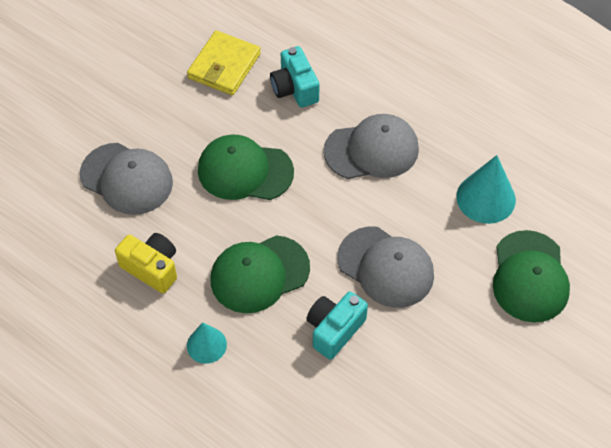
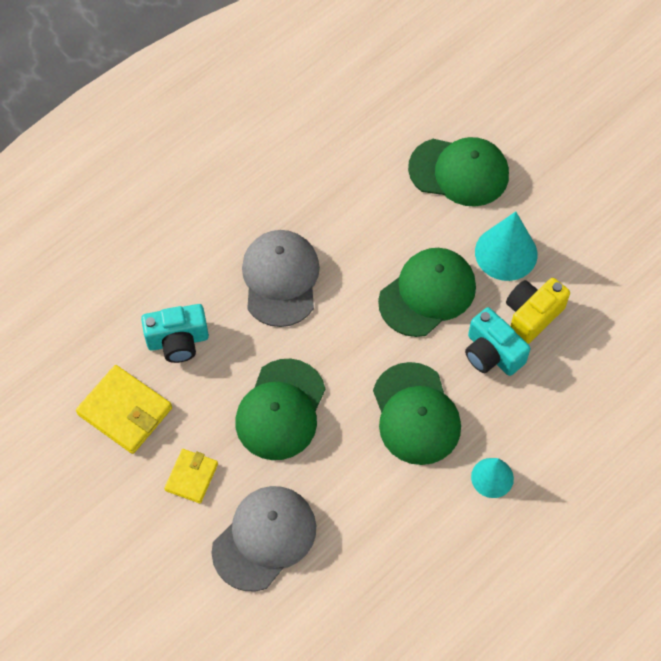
camera: 80 degrees left, 5 degrees up
(152, 268) = (390, 523): yellow camera -> yellow camera (532, 315)
(174, 120) = (191, 477): none -> yellow wallet
(385, 267) = (427, 293): grey cap -> green cap
(486, 198) = (362, 188): turquoise cone -> turquoise cone (506, 253)

